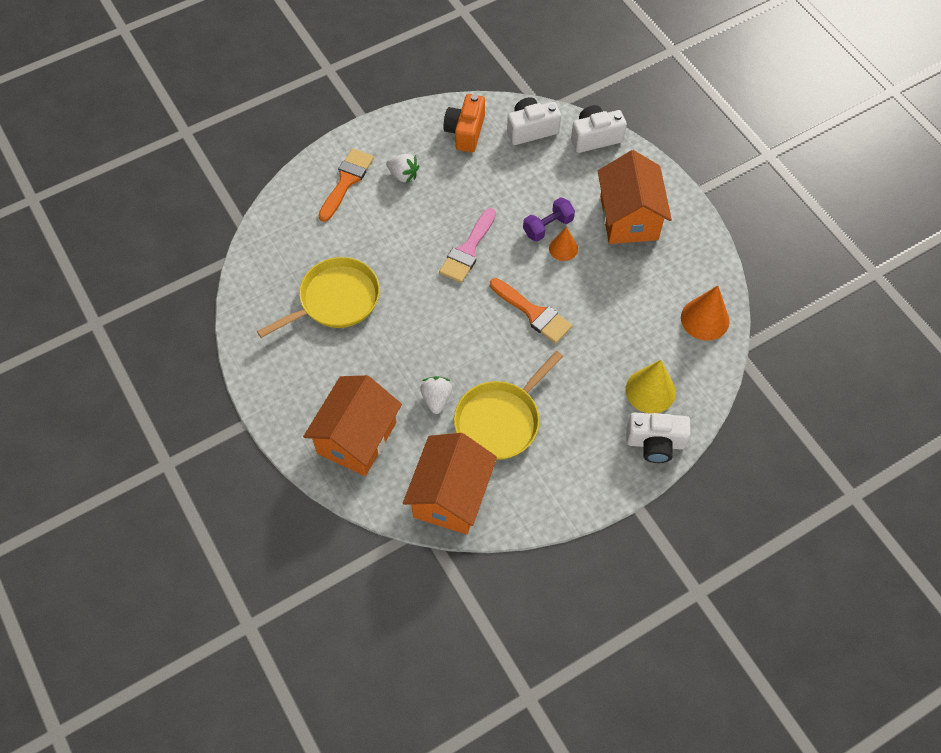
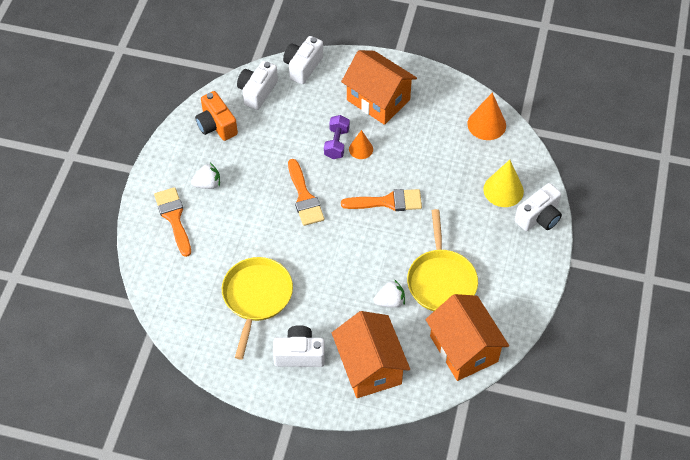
camera: 45 degrees left, 5 degrees down
(314, 376) = (299, 354): none -> white camera
(436, 399) = (390, 301): white strawberry -> white strawberry turned 120 degrees clockwise
(467, 250) = (304, 197): pink brush -> orange brush

